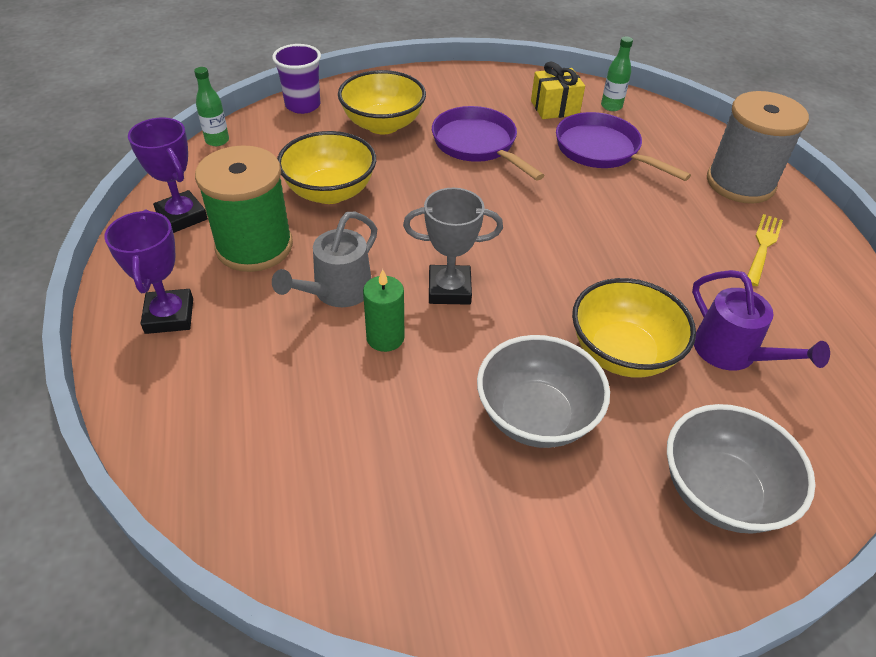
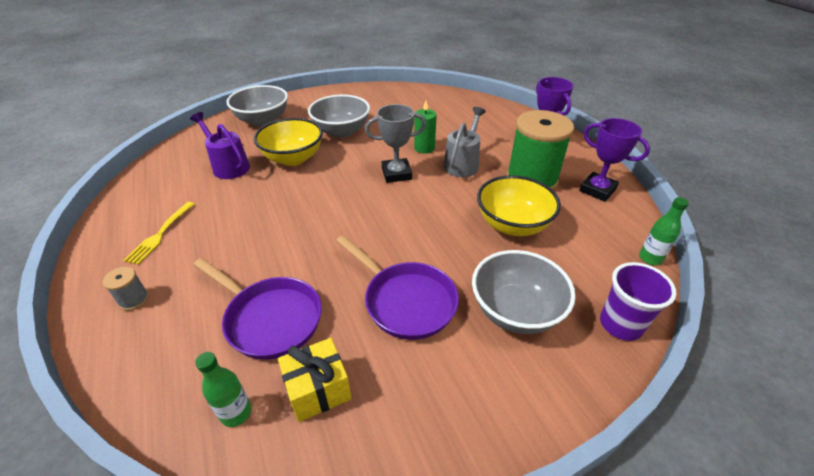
camera: 170 degrees right, 5 degrees down
(383, 124) = (515, 311): yellow bowl -> grey bowl
(740, 183) = (134, 299): grey spool -> grey spool, size x0.41

